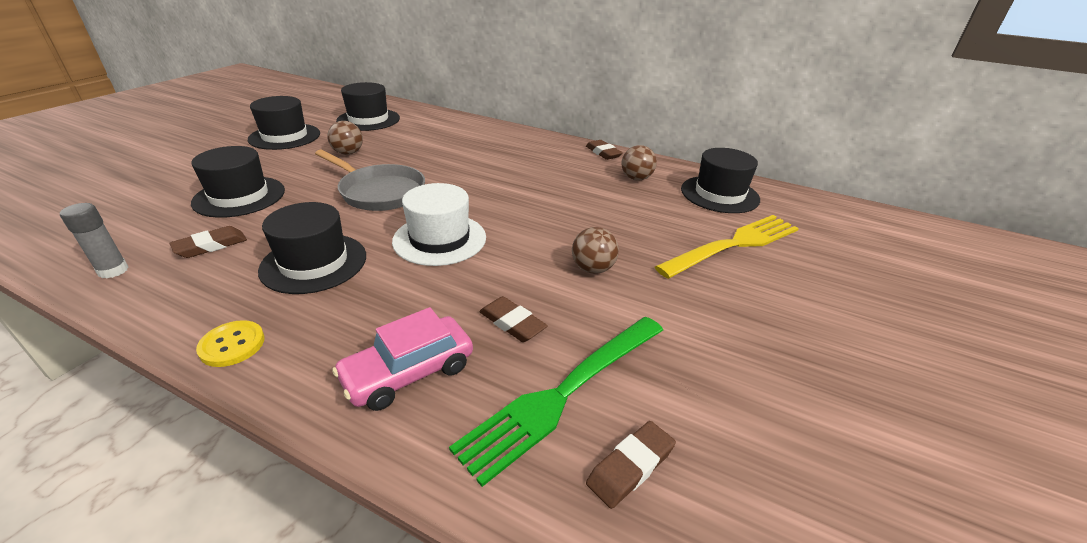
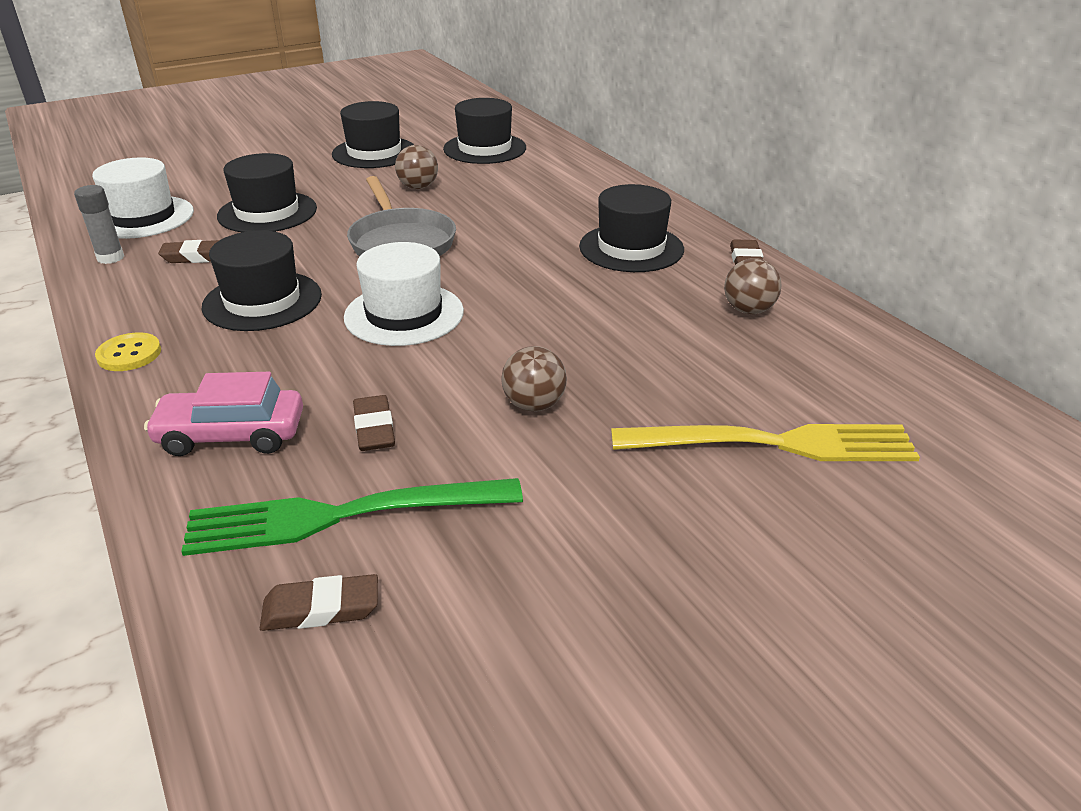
camera: 35 degrees right, 0 degrees up
(111, 228) = (142, 217): none -> white hat
(719, 194) = (856, 369): black hat -> black hat (631, 248)

